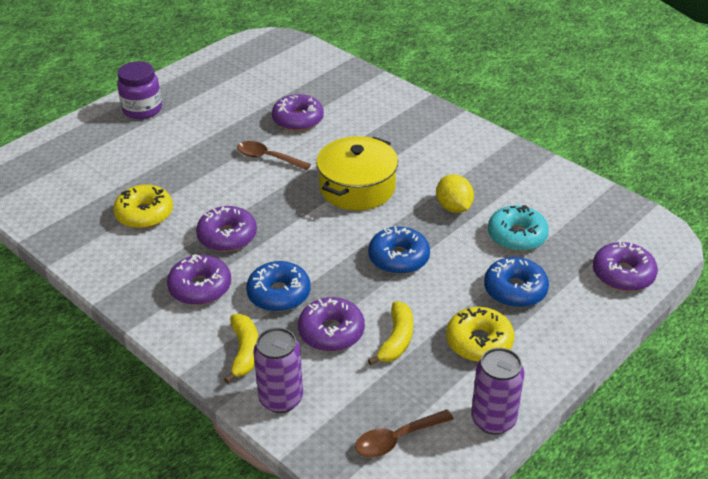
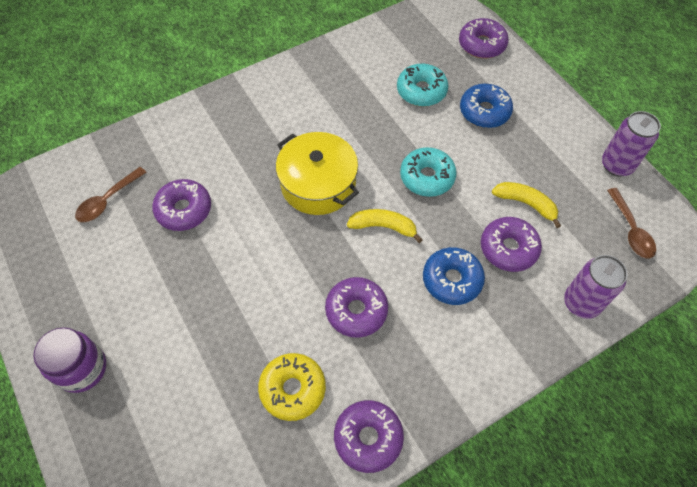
camera: 75 degrees left, 20 degrees up
(200, 287) = (427, 348): purple donut -> purple donut (368, 438)
(244, 352) = (521, 322): yellow banana -> yellow banana (383, 227)
(267, 158) = (239, 250): brown spoon -> brown spoon (107, 200)
(398, 258) = (427, 177): blue donut -> turquoise donut
(453, 207) = (372, 121): yellow lemon -> none
(479, 342) = (537, 150): yellow donut -> none

